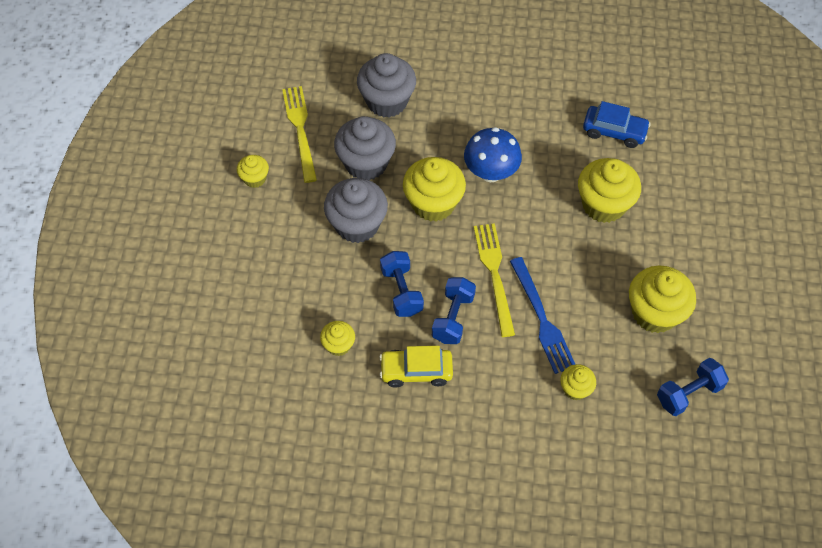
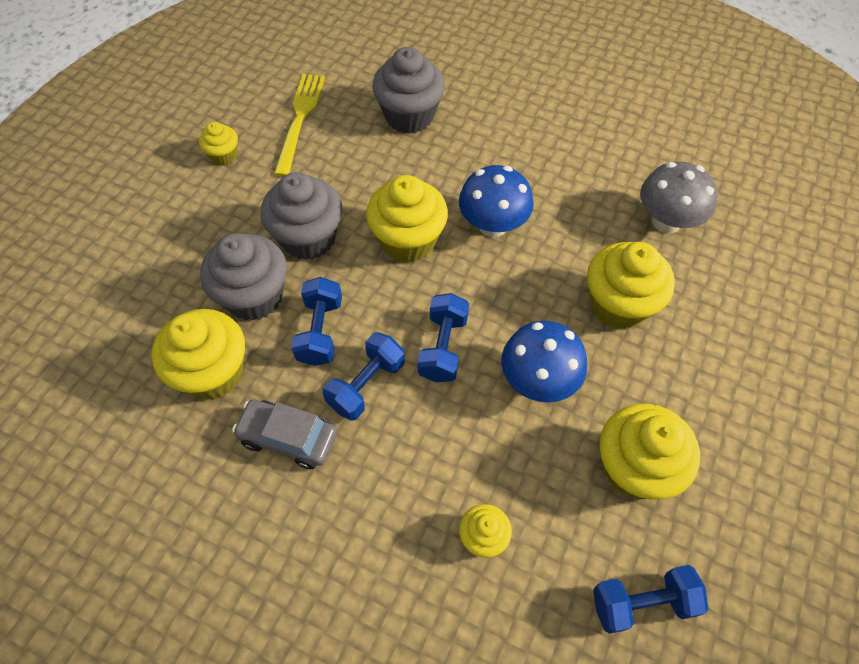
camera: 20 degrees right, 0 degrees up
(338, 345) = (213, 372): yellow cupcake -> yellow cupcake, size x1.91
(366, 163) = (353, 174): grey cupcake -> grey cupcake (254, 296)
(416, 371) = (288, 438): yellow car -> grey car
(494, 274) = (443, 347): yellow fork -> blue dumbbell
(542, 319) = (478, 424): blue fork -> none
(569, 276) = (538, 381): none -> blue mushroom
(614, 131) = (666, 221): blue car -> grey mushroom

